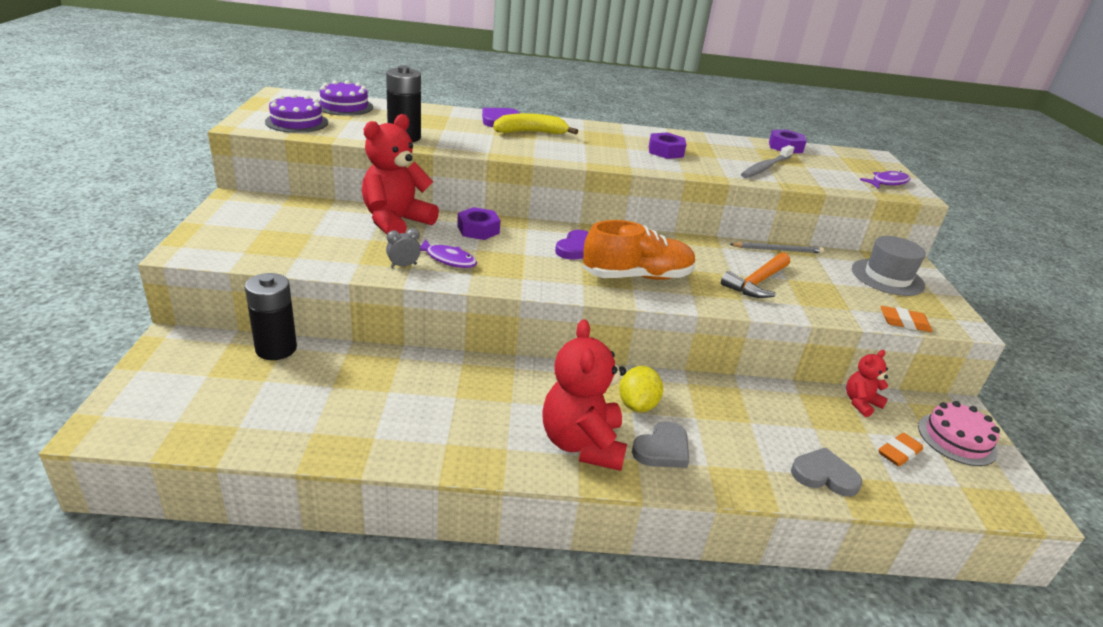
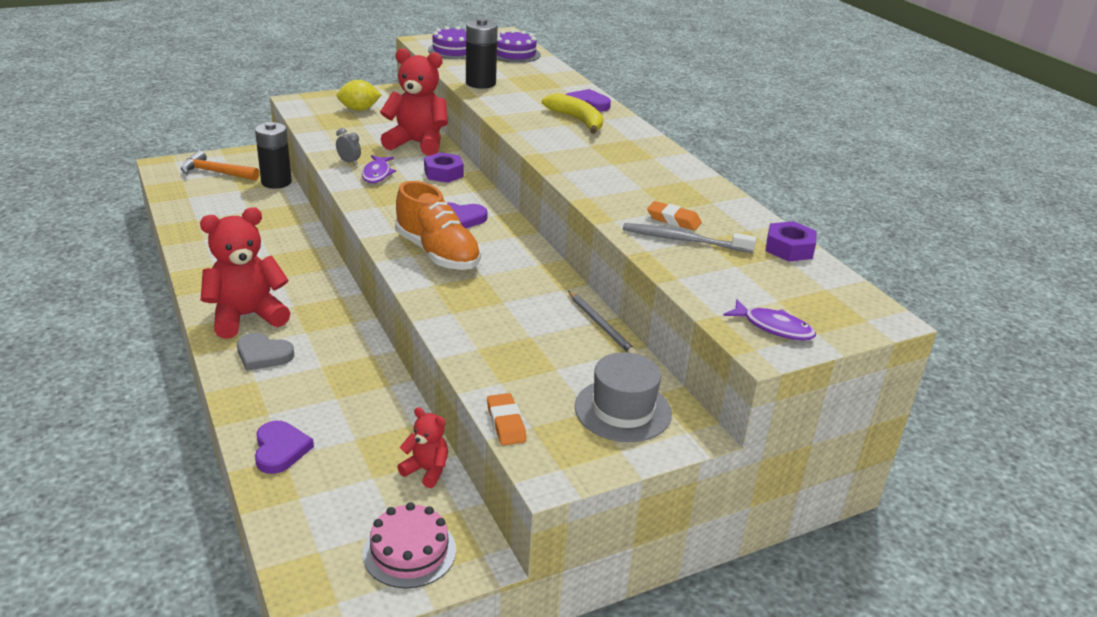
camera: 65 degrees right, 0 degrees up
(637, 405) = (317, 333): yellow lemon -> yellow lemon (359, 109)
(665, 151) = (636, 183): purple nut -> none
(757, 282) = (499, 318): orange hammer -> orange hammer (216, 172)
(824, 475) = (280, 449): grey heart -> purple heart
(899, 453) = (349, 502): orange eraser -> orange eraser (673, 220)

